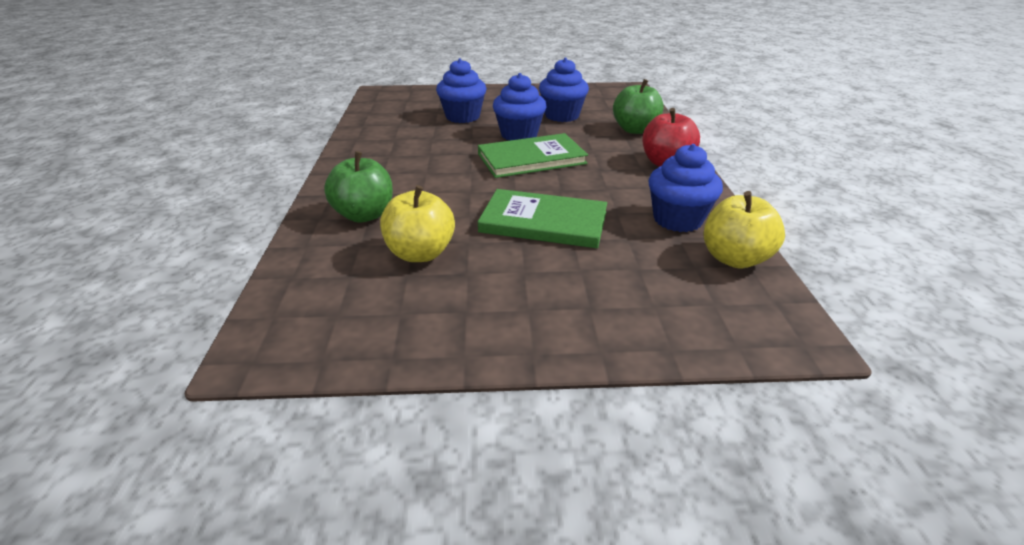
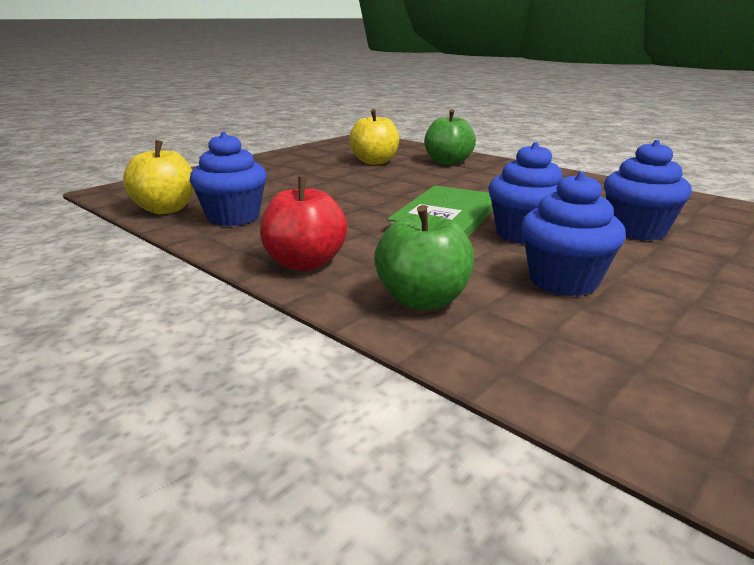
camera: 135 degrees right, 10 degrees down
(543, 222) = (336, 188): green book -> none

